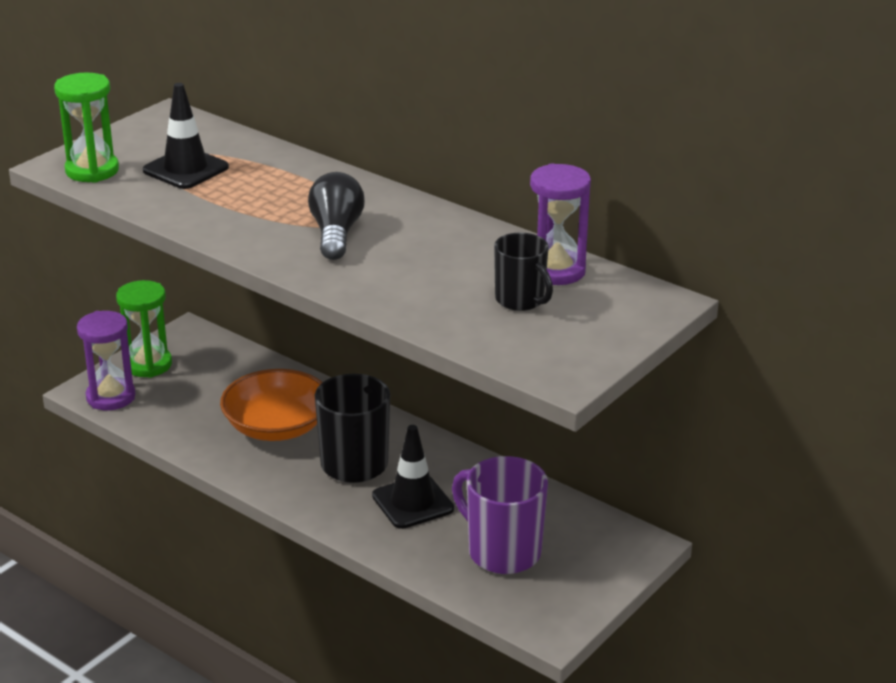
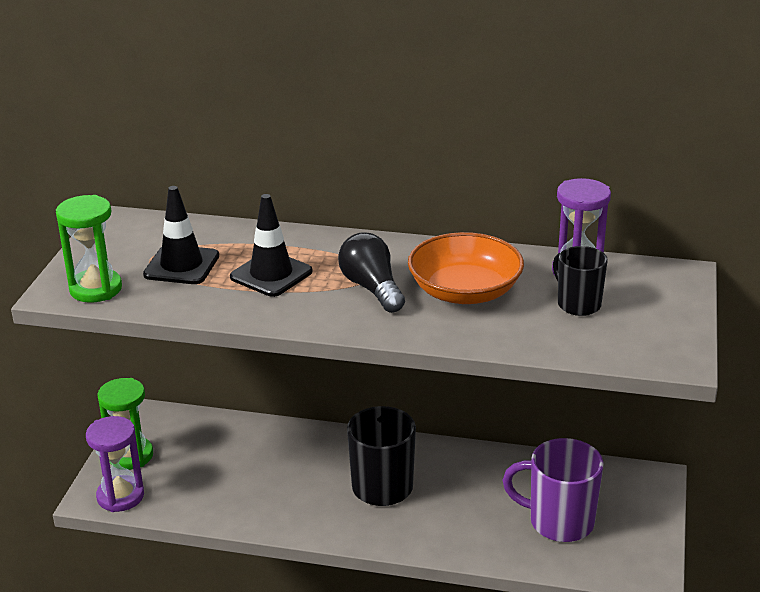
camera: 25 degrees left, 0 degrees up
(277, 427) = (290, 476): orange bowl -> orange bowl (465, 291)
(412, 502) = (456, 504): black traffic cone -> black traffic cone (271, 274)
(521, 300) = (578, 304): black mug -> black mug turned 150 degrees counterclockwise

